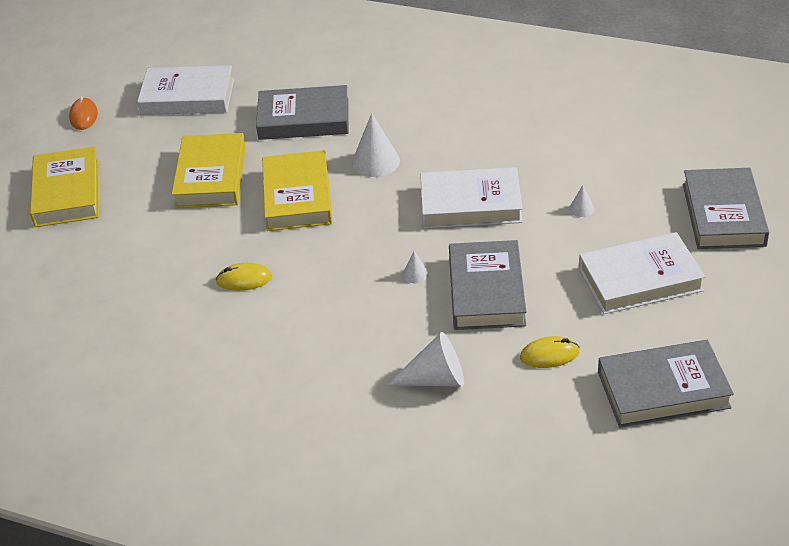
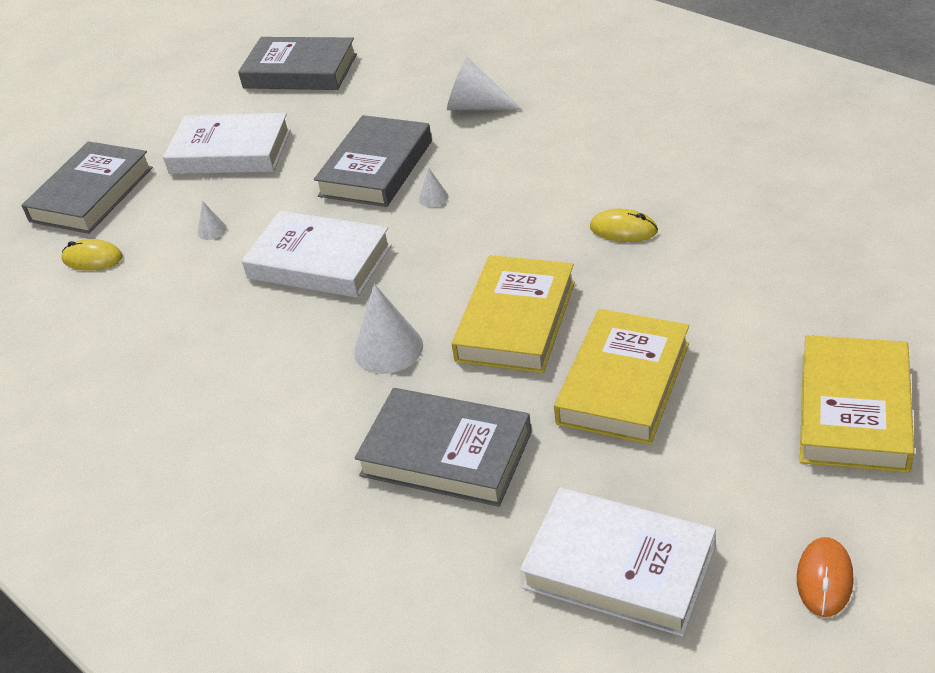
camera: 155 degrees left, 0 degrees up
(549, 355) = (365, 108): yellow mouse -> yellow mouse (92, 258)

